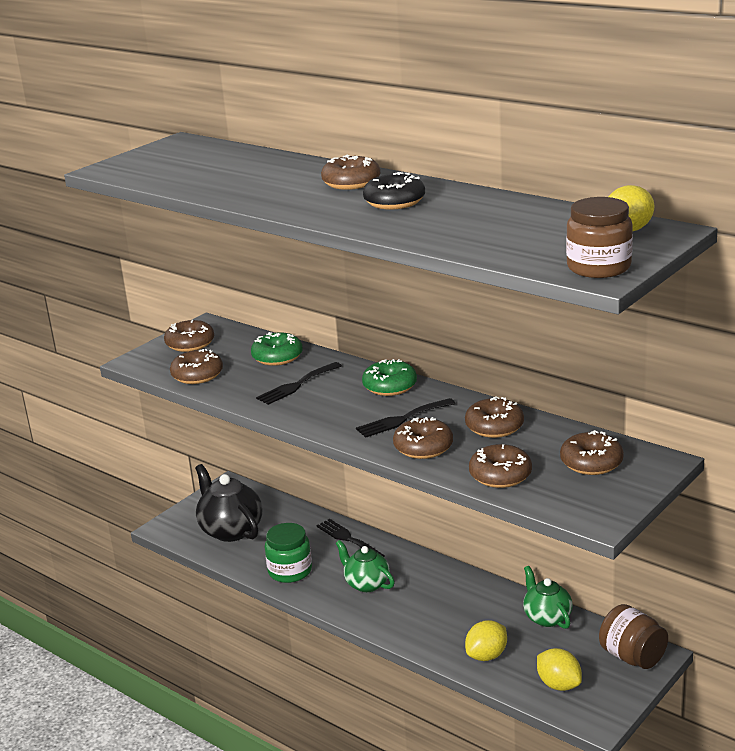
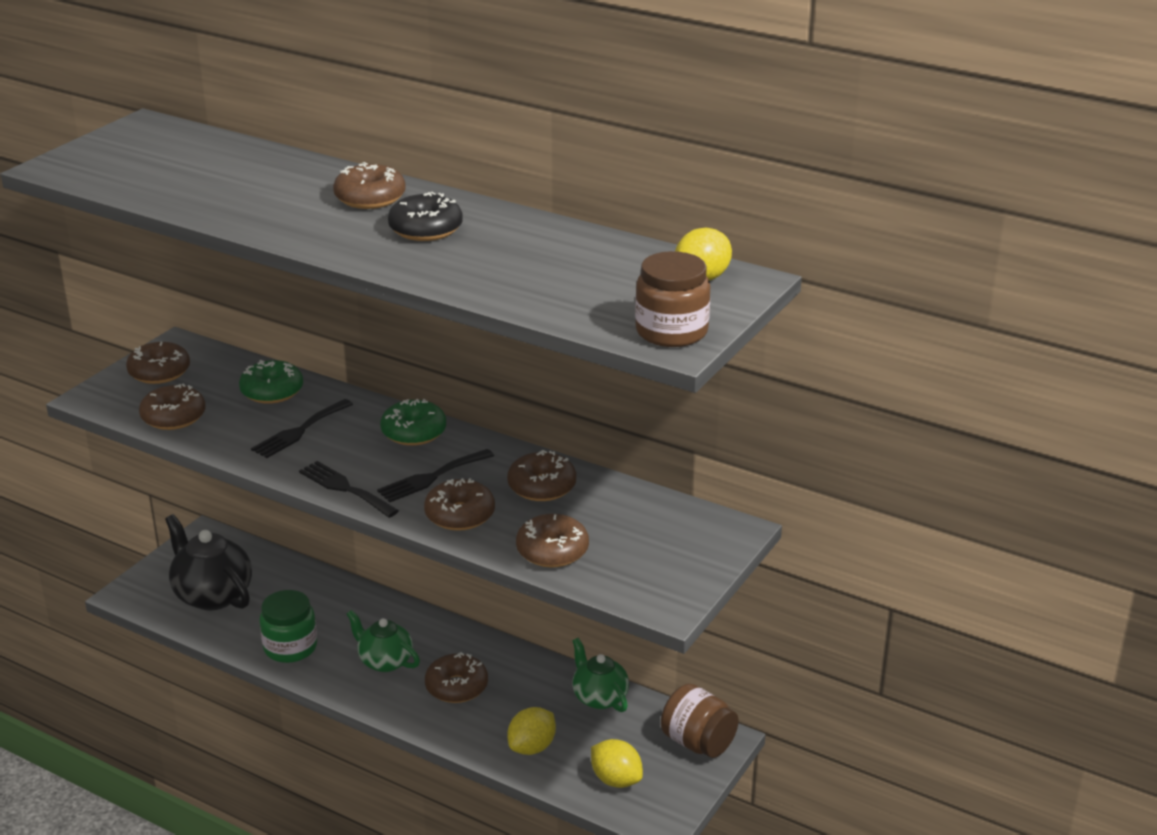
camera: 10 degrees left, 5 degrees up
(348, 539) = (358, 603): black fork -> black fork (345, 488)
(591, 463) = (655, 533): brown donut -> brown donut (456, 687)

